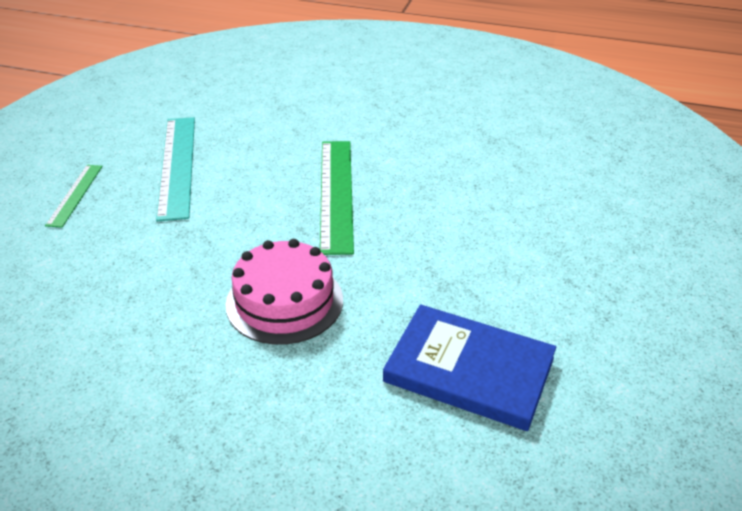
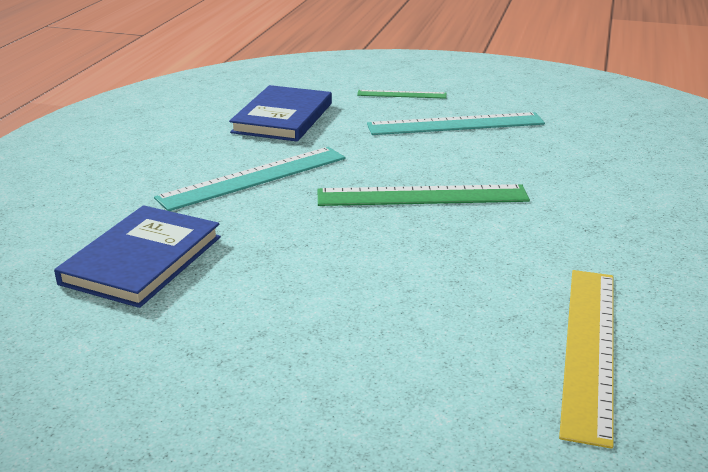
camera: 90 degrees right, 10 degrees down
(112, 287) = (283, 118): none -> blue book
(284, 301) = (254, 178): pink cake -> turquoise ruler
(544, 143) = (588, 348): none -> yellow ruler

